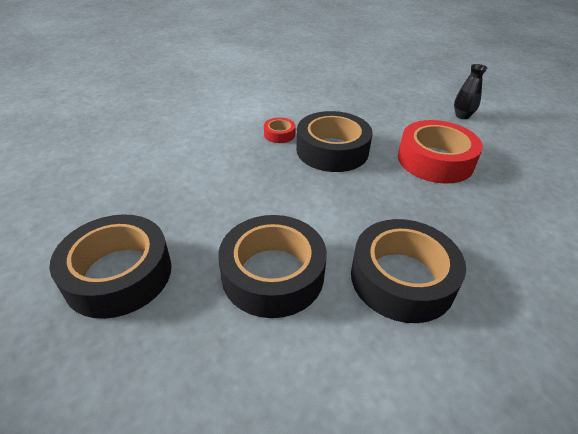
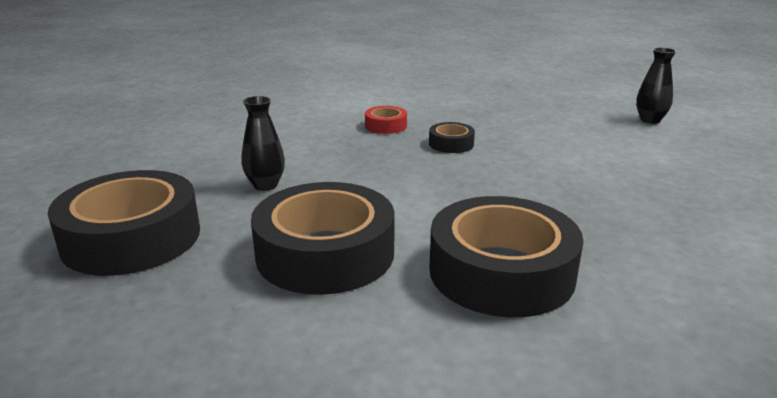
camera: 10 degrees right, 15 degrees down
(207, 206) = (265, 185): none -> black vase
(332, 150) = (451, 144): black tape -> black tape, size x0.46
(435, 160) = (593, 161): red tape -> none

